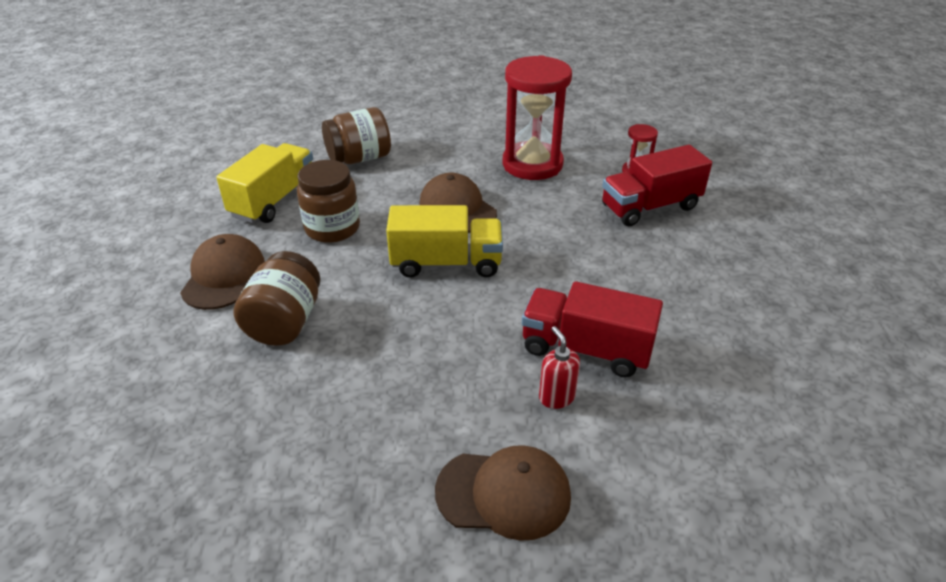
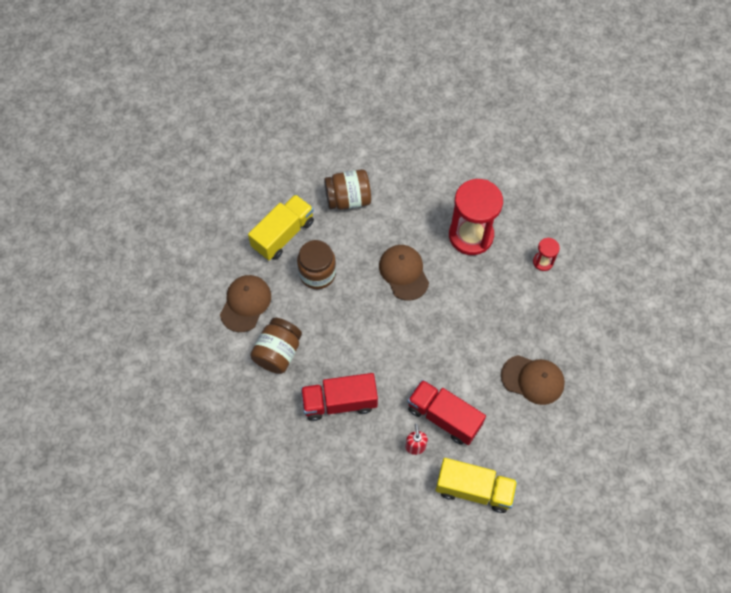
camera: 15 degrees right, 25 degrees up
(446, 263) = (383, 325): yellow truck -> yellow truck (474, 489)
(504, 493) = (369, 497): brown cap -> brown cap (533, 379)
(650, 207) = (536, 303): red truck -> red truck (339, 402)

